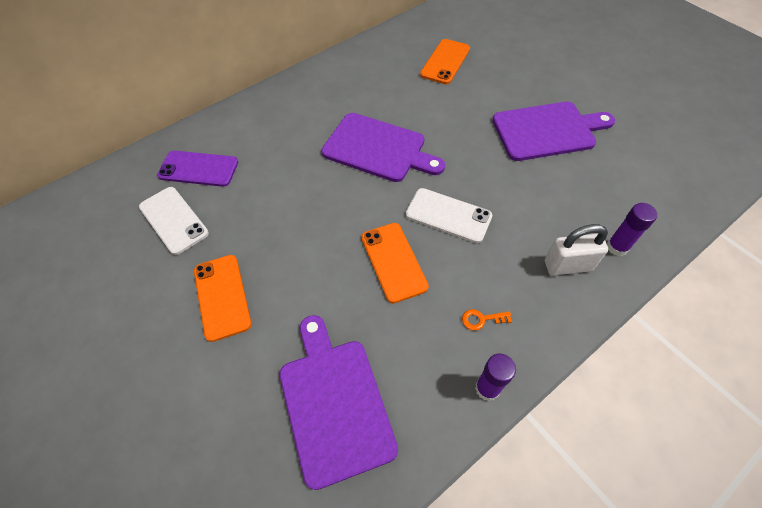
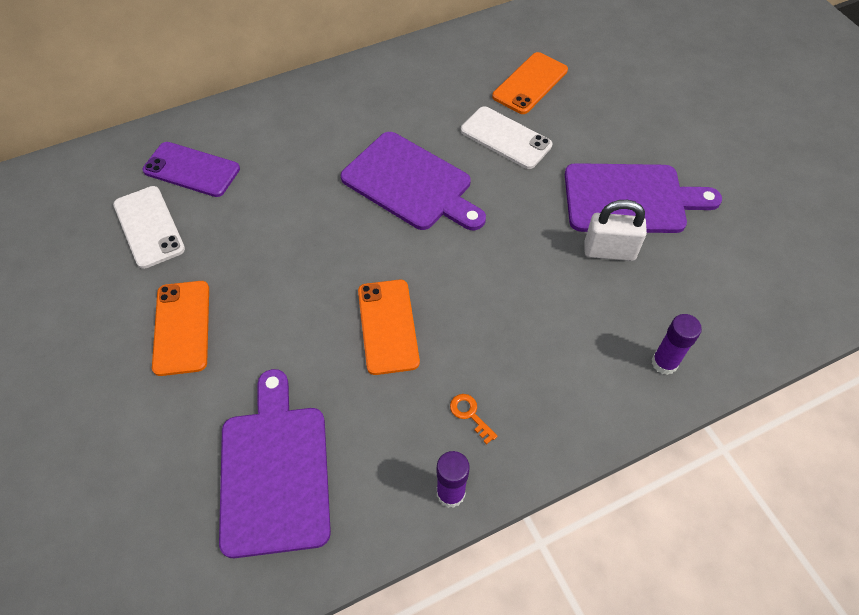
camera: 10 degrees right, 0 degrees up
(448, 215) = (470, 283): white phone -> white phone (505, 138)
(482, 319) = (470, 414): orange key -> orange key turned 45 degrees clockwise
(567, 266) = (595, 373): white padlock -> white padlock (609, 251)

